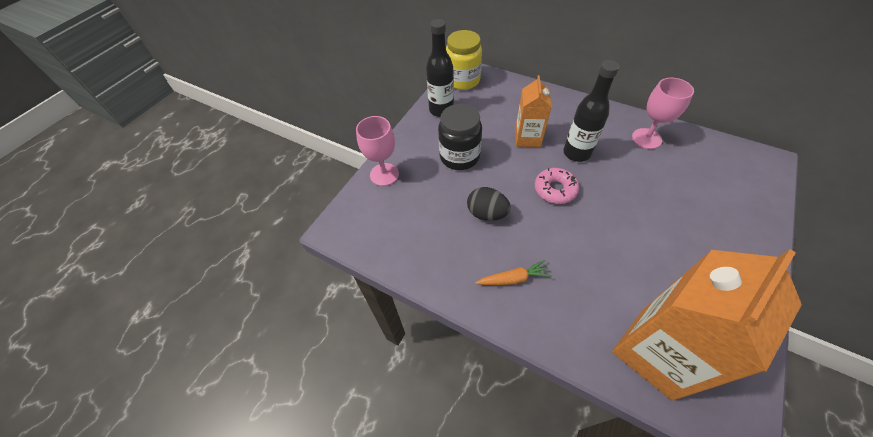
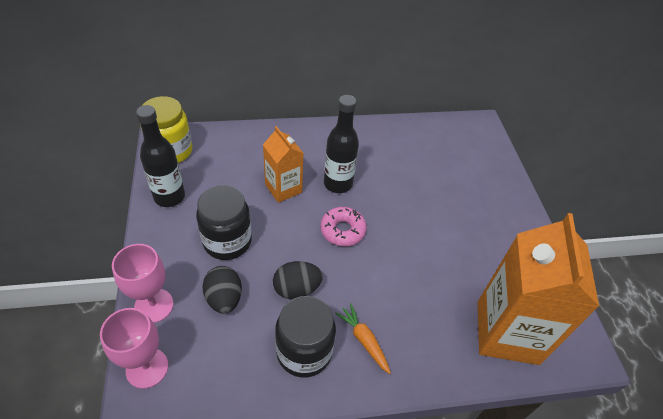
camera: 45 degrees left, 5 degrees down
(431, 193) = (224, 298): none -> black egg
(461, 260) = (304, 352): none -> black jar
(513, 278) = (363, 340): orange carrot -> orange carrot turned 75 degrees counterclockwise
(646, 138) = (386, 143): pink goblet -> pink goblet (147, 368)

